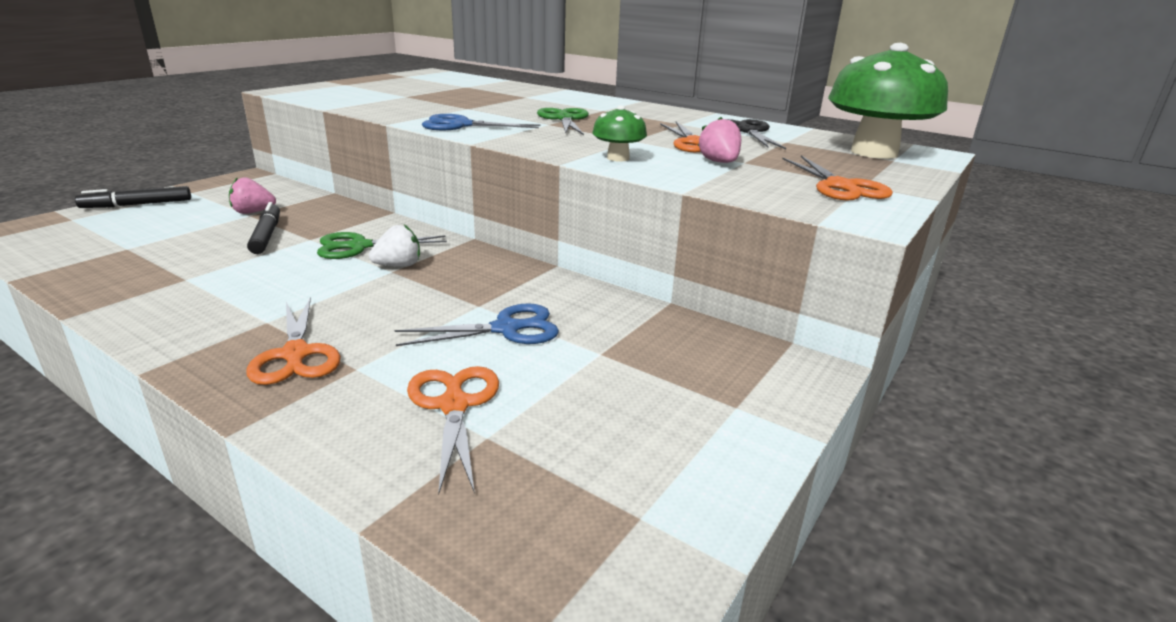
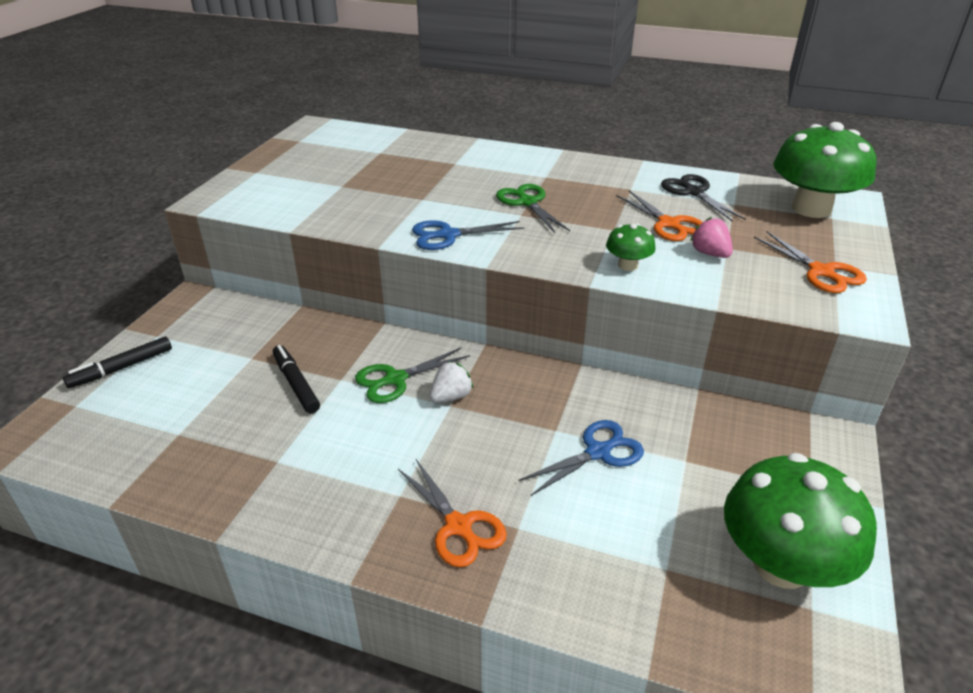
camera: 15 degrees left, 10 degrees up
(253, 212) = (251, 353): pink strawberry -> none
(454, 405) = (622, 545): orange scissors -> none
(636, 464) = (781, 564): none -> green mushroom

